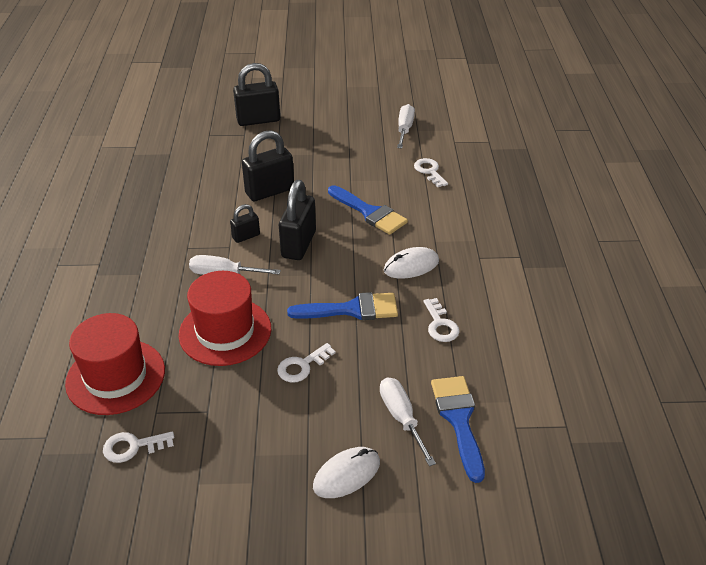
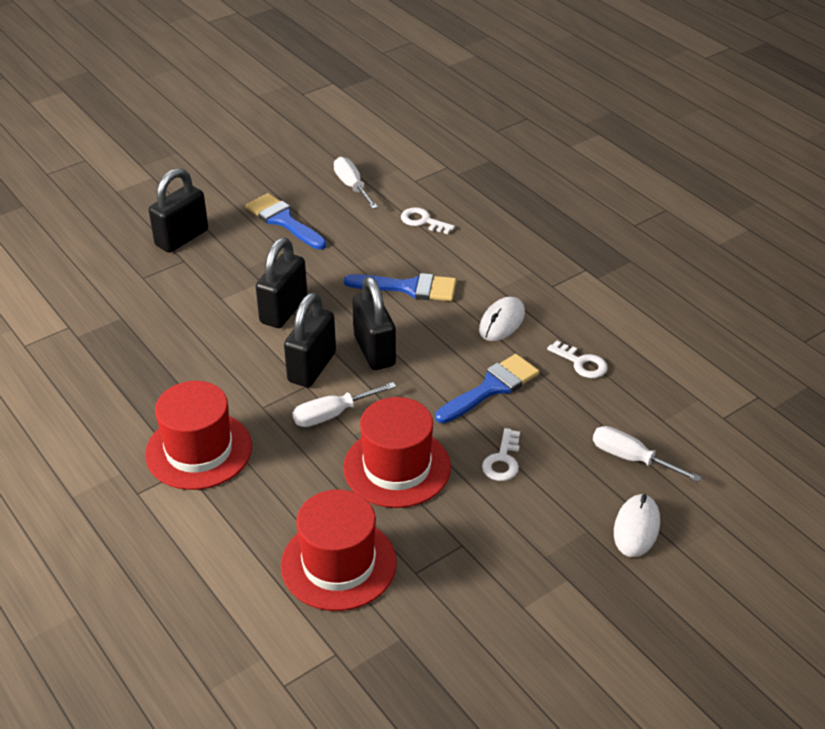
camera: 35 degrees left, 0 degrees up
(120, 256) = (199, 450): none -> red hat
(133, 447) = (430, 613): white key -> none
(246, 236) = (312, 367): black padlock -> black padlock, size x1.89
(458, 420) = (676, 435): blue brush -> blue brush (283, 221)

